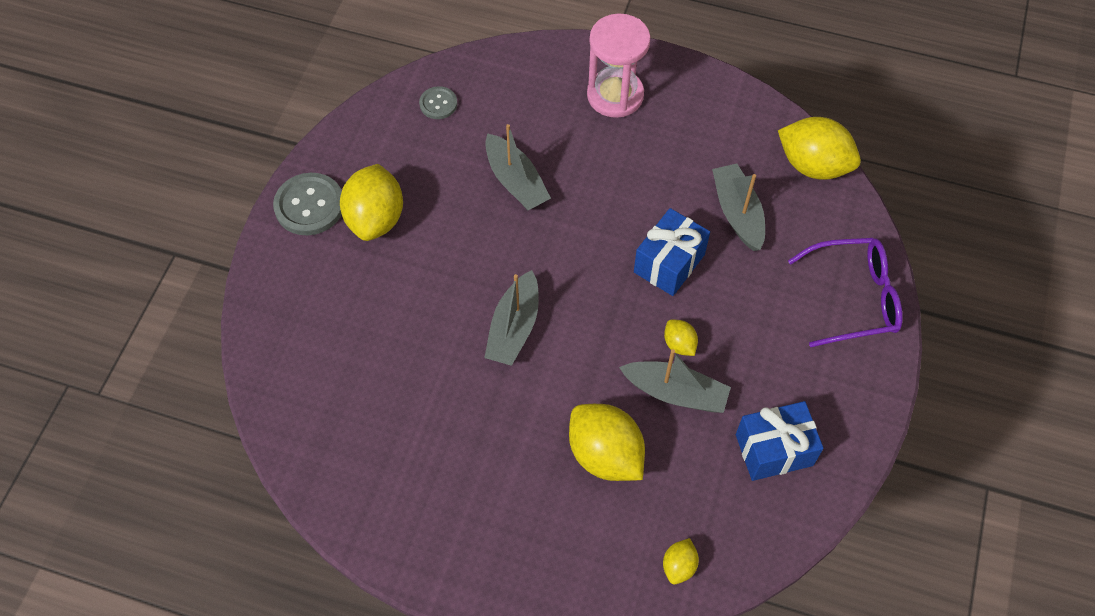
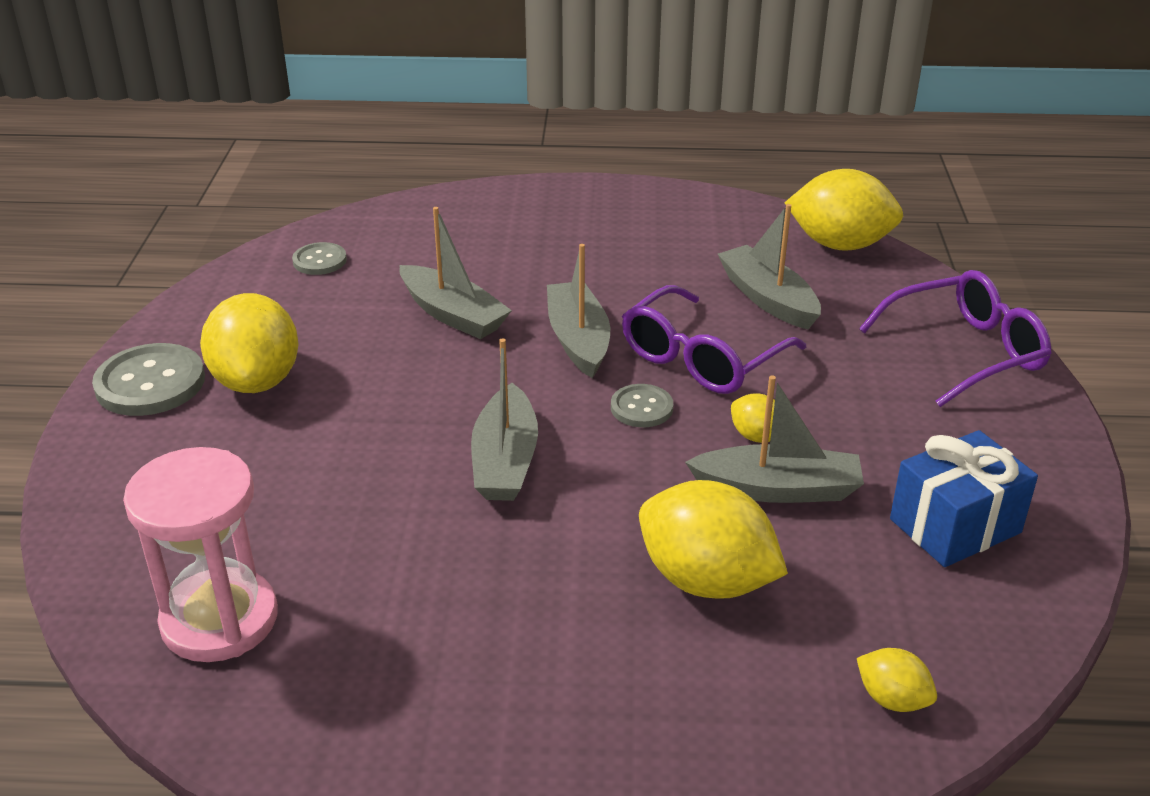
camera: 15 degrees left, 25 degrees down
(592, 226) = (578, 340): none -> grey boat
(614, 301) = (641, 408): none -> grey button
(615, 95) = (557, 222): pink hourglass -> pink hourglass (219, 619)
(669, 263) = (701, 359): blue gift -> purple glasses
(679, 566) = (892, 699): yellow lemon -> yellow lemon turned 60 degrees counterclockwise

